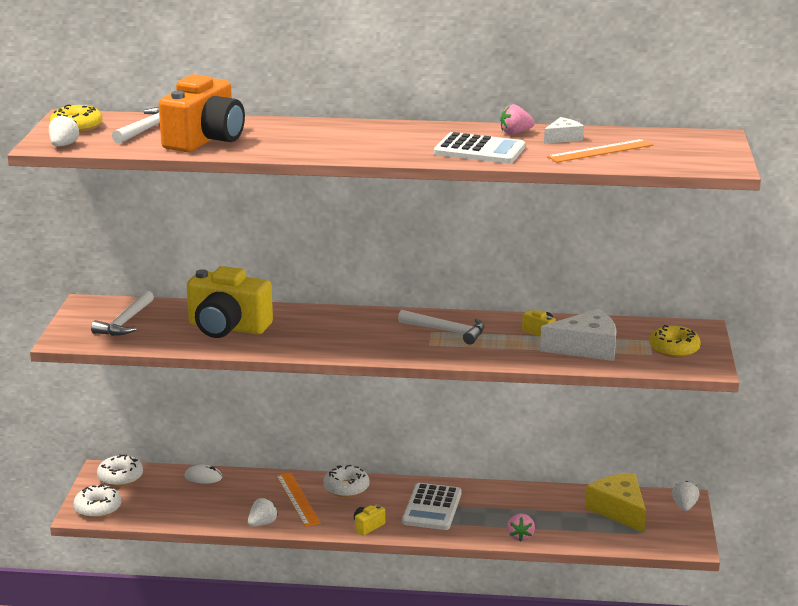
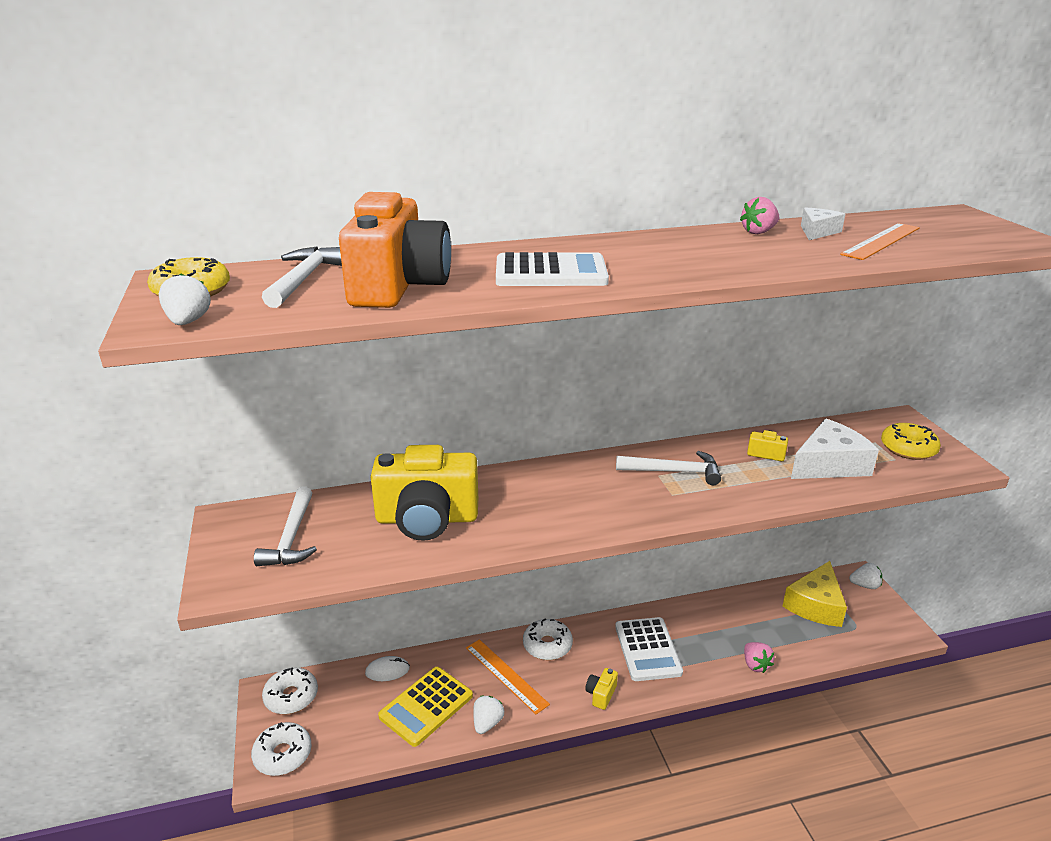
camera: 20 degrees left, 5 degrees up
(221, 504) = (426, 706): none -> yellow calculator
(479, 150) = (755, 257): white calculator -> white calculator (550, 272)
(619, 510) = (815, 605): yellow cheese -> yellow cheese turned 105 degrees counterclockwise
(684, 506) = (865, 585): white strawberry -> white strawberry turned 105 degrees clockwise

